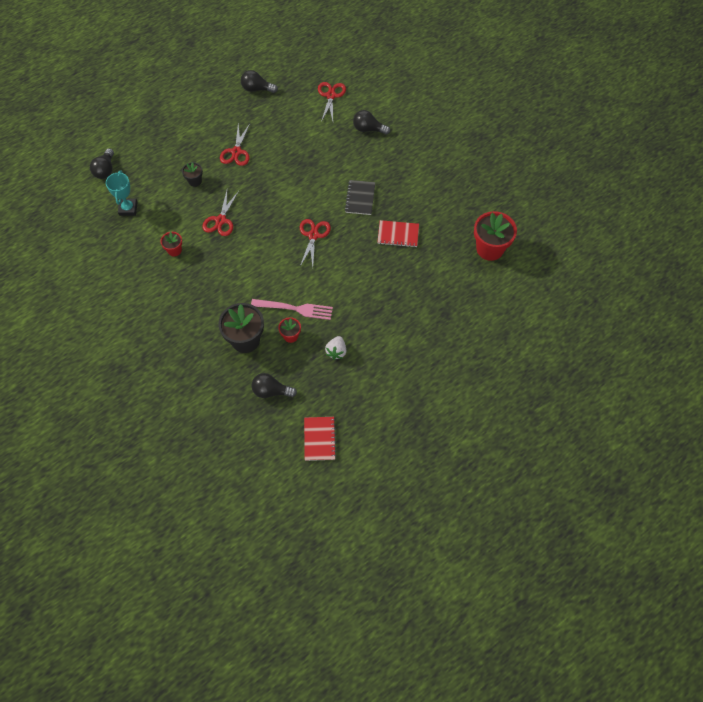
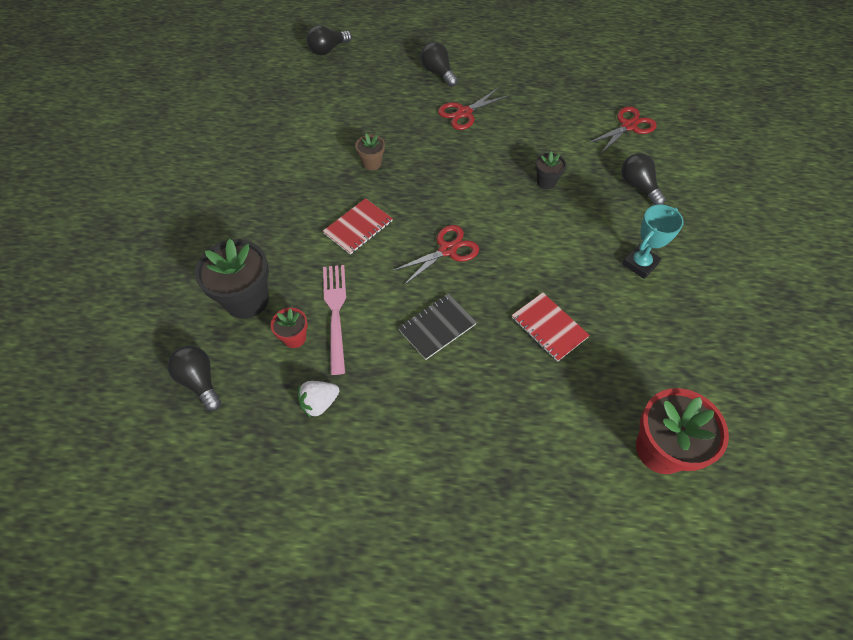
camera: 45 degrees right, 5 degrees down
(128, 208) = (305, 93): turquoise trophy -> turquoise trophy (640, 264)
(174, 250) = (296, 158): red flower pot -> none
(195, 181) = (392, 111): black flower pot -> black flower pot (546, 182)
(221, 220) = (372, 163): red scissors -> brown flower pot
(257, 89) = (552, 72): black light bulb -> black light bulb (438, 73)
(295, 309) = (335, 312): pink fork -> pink fork turned 150 degrees counterclockwise
(319, 439) = (174, 494): red notebook -> red notebook (358, 227)
(360, 198) = (547, 251): black notebook -> black notebook (437, 327)

